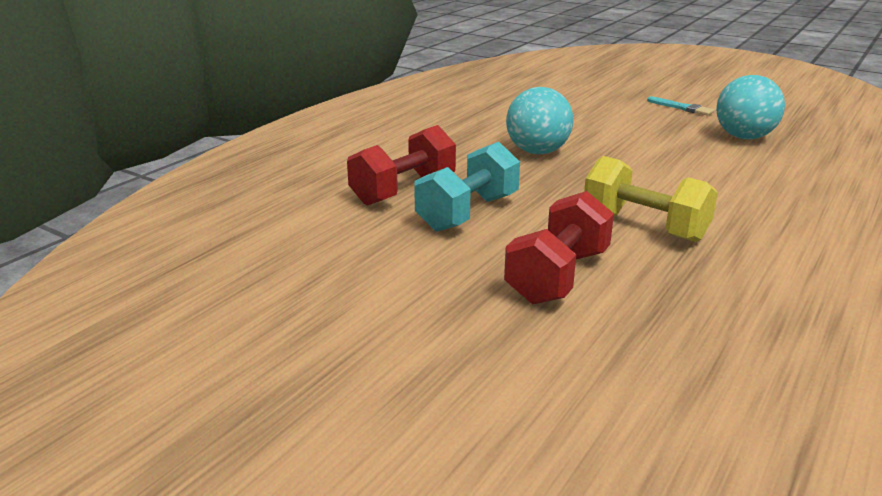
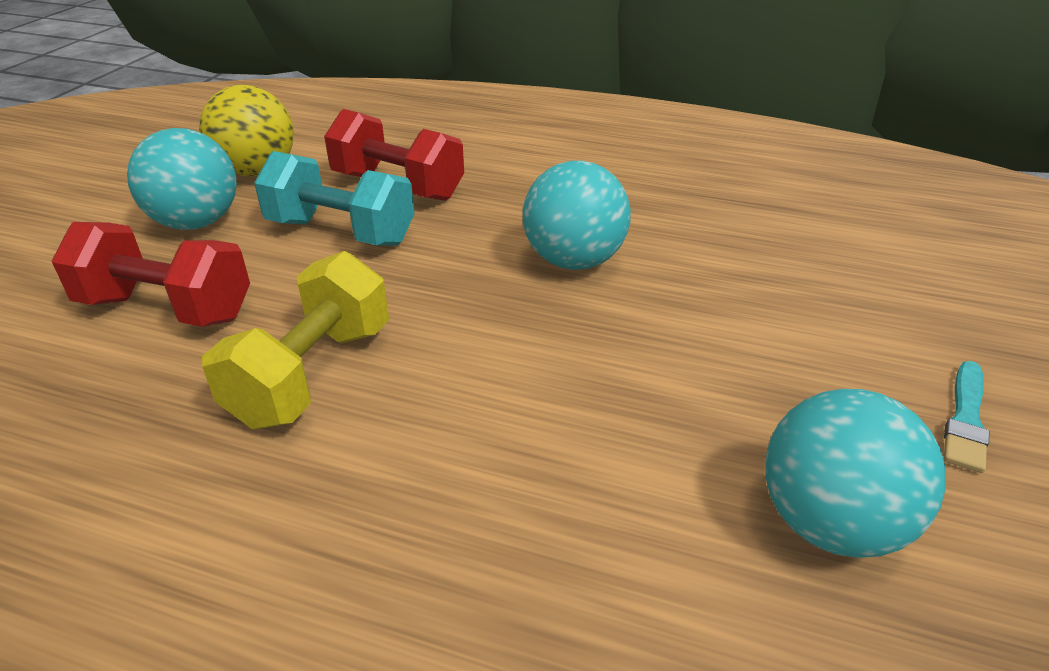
camera: 75 degrees right, 10 degrees up
(331, 244) = (257, 172): none -> yellow ball
(419, 270) = (196, 223): none -> turquoise ball

